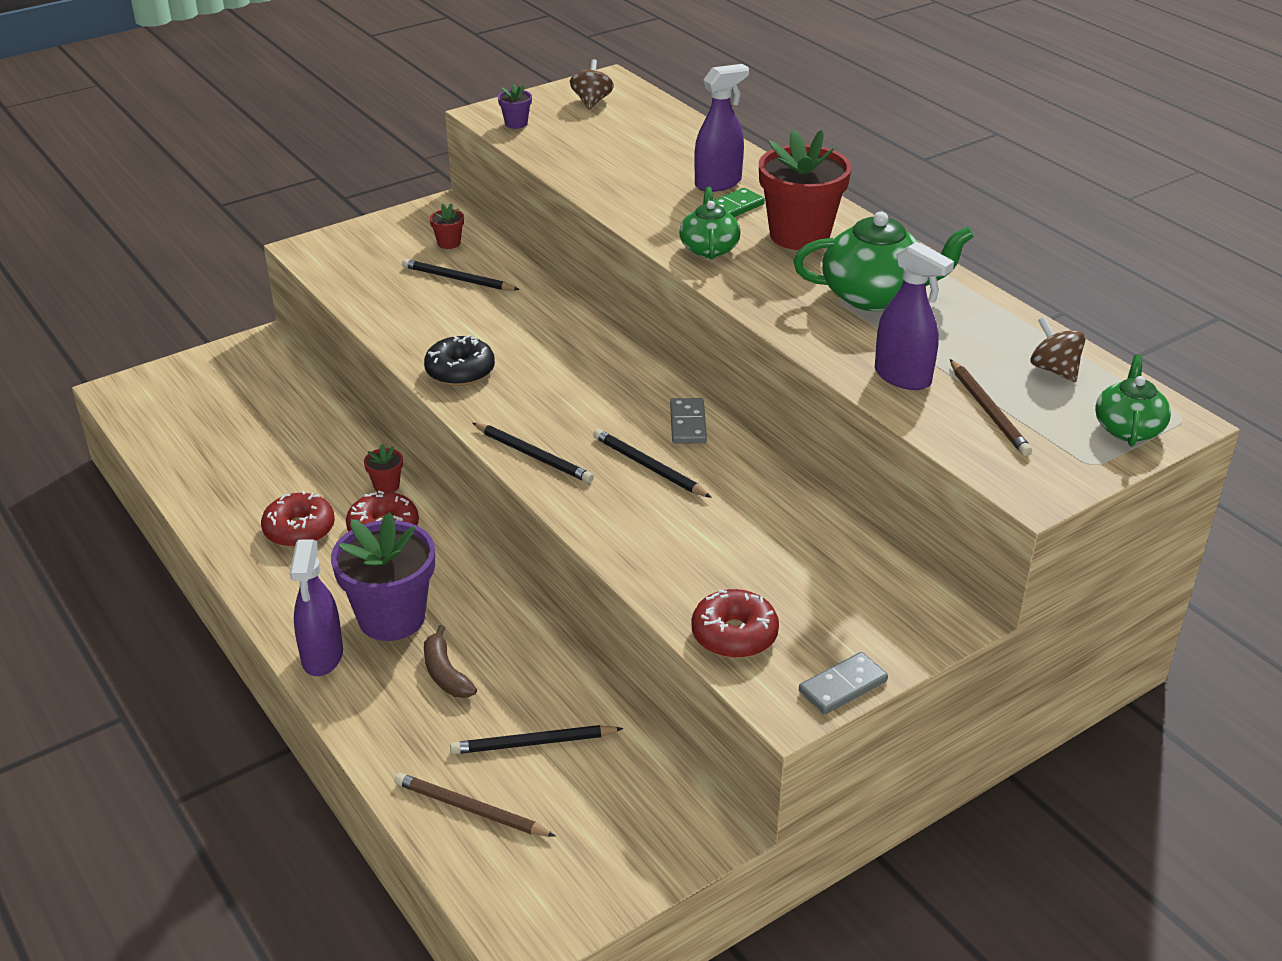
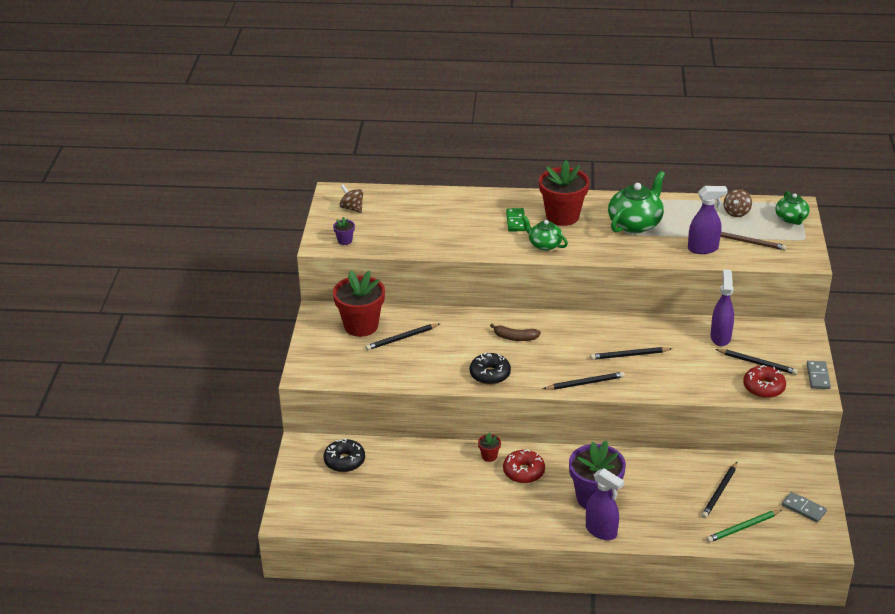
camera: 50 degrees left, 0 degrees up
(263, 383) = (344, 461): none -> black donut
(299, 530) = (494, 500): red donut -> none
(445, 673) = (650, 497): brown banana -> brown banana (515, 337)
(449, 243) = (361, 326): red flower pot -> red flower pot, size x2.34
(470, 809) = (743, 528): brown pencil -> green pencil
(687, 424) = (609, 329): grey domino -> grey domino (803, 508)
(718, 183) = (487, 213): purple spray bottle -> purple spray bottle (720, 337)
(791, 601) = (757, 363): none -> black pencil
(1054, 370) = (736, 212): brown spinning top -> brown spinning top turned 75 degrees counterclockwise
(1128, 428) = (791, 219): green teapot -> green teapot turned 150 degrees counterclockwise

